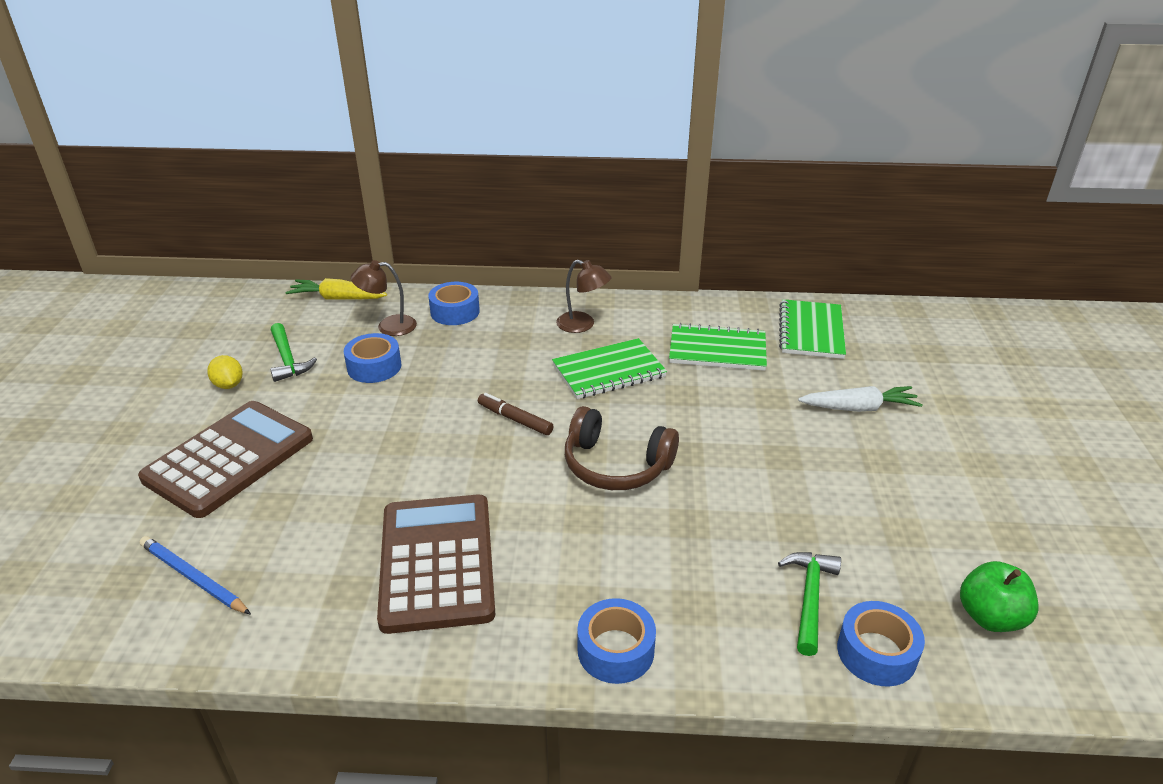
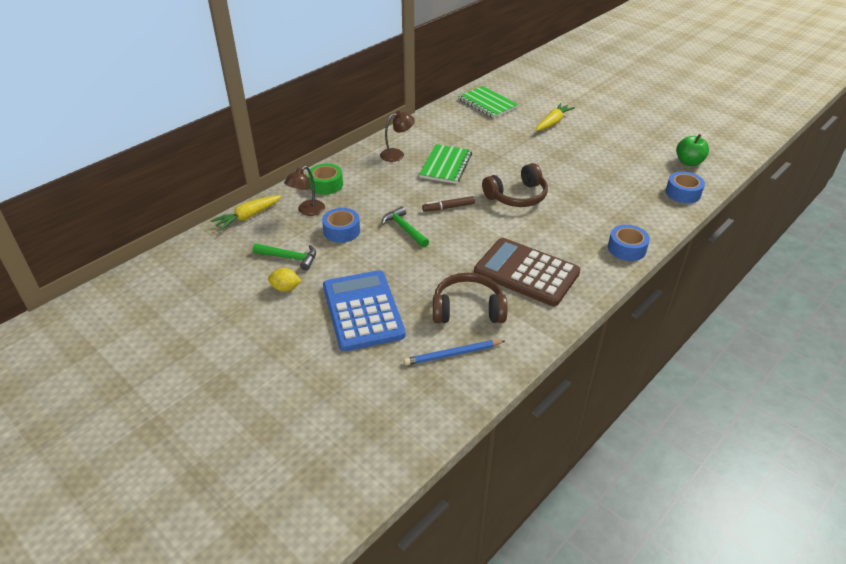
camera: 50 degrees left, 5 degrees up
(229, 459) = (362, 311): brown calculator -> blue calculator
(302, 545) = (468, 309): none -> brown headphones
(455, 312) = (326, 184): blue tape -> green tape
(717, 350) = (469, 131): green notebook -> none
(809, 598) = (644, 192): green hammer -> green hammer (404, 229)
(859, 408) = (553, 123): white carrot -> yellow carrot

